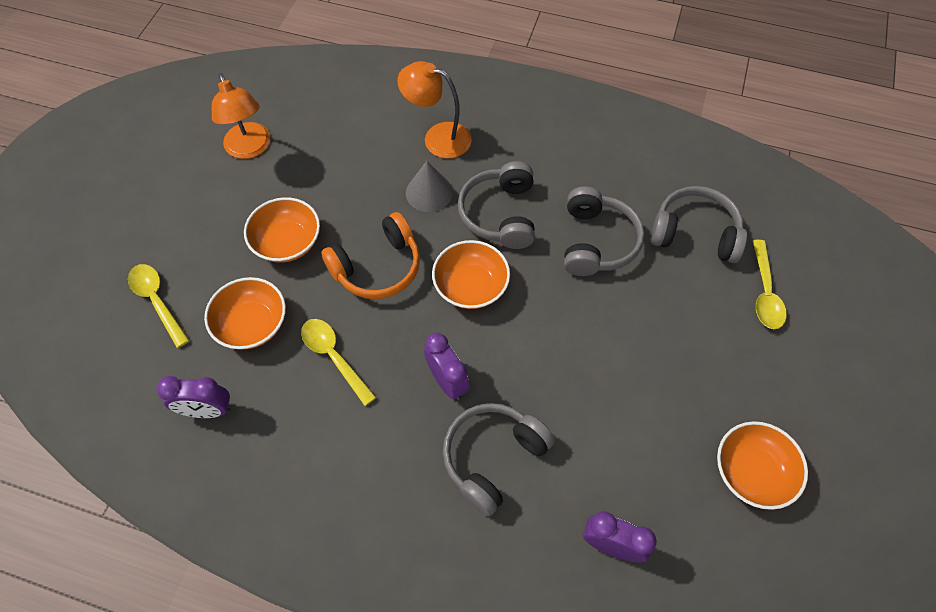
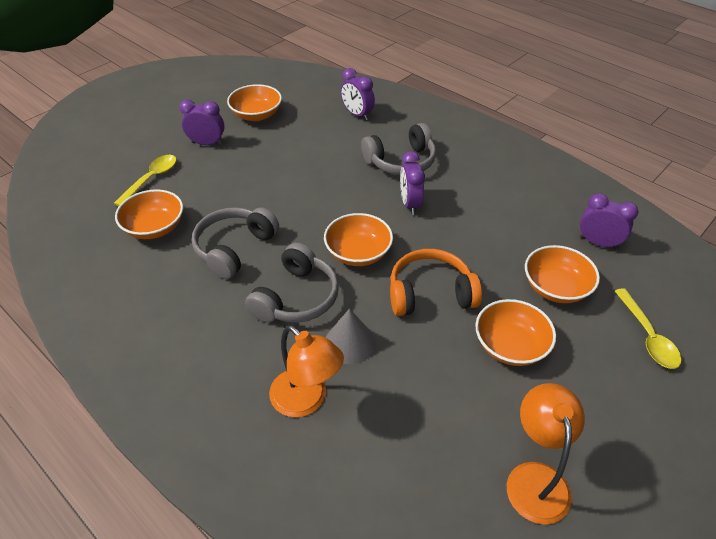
camera: 155 degrees left, 15 degrees down
(334, 357) = (490, 243): yellow spoon -> none
(695, 233) = (154, 227): grey headphones -> orange bowl
(761, 380) = (207, 143): none -> purple clock

